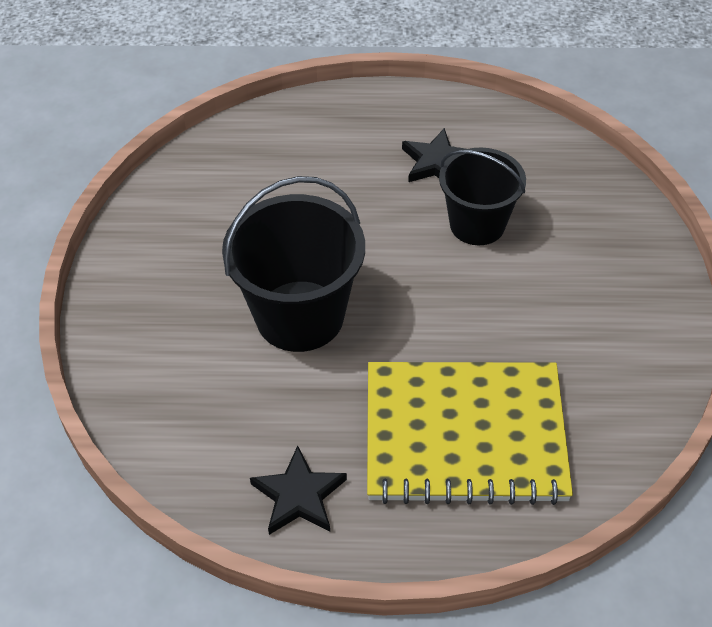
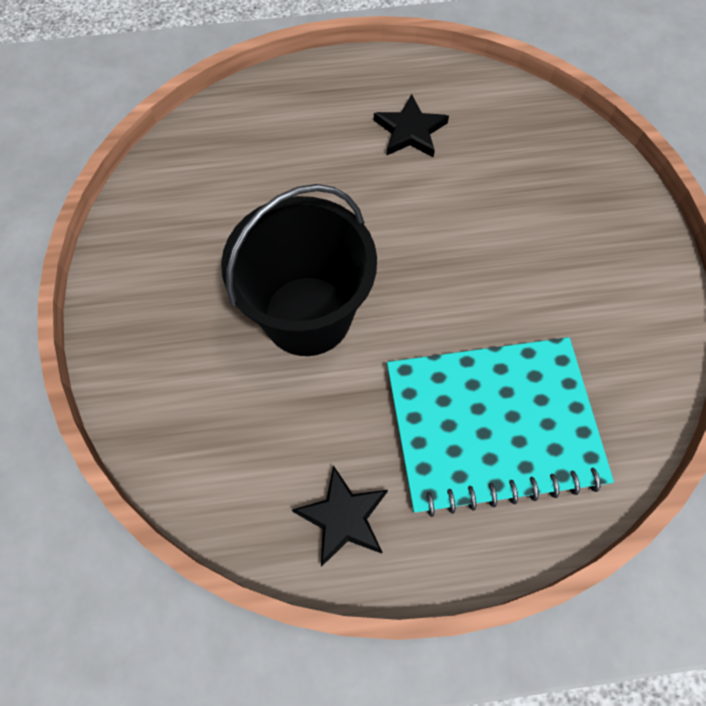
camera: 10 degrees left, 15 degrees up
(464, 435) = (492, 425): yellow notebook -> turquoise notebook
(477, 224) = (461, 193): black bucket -> none

